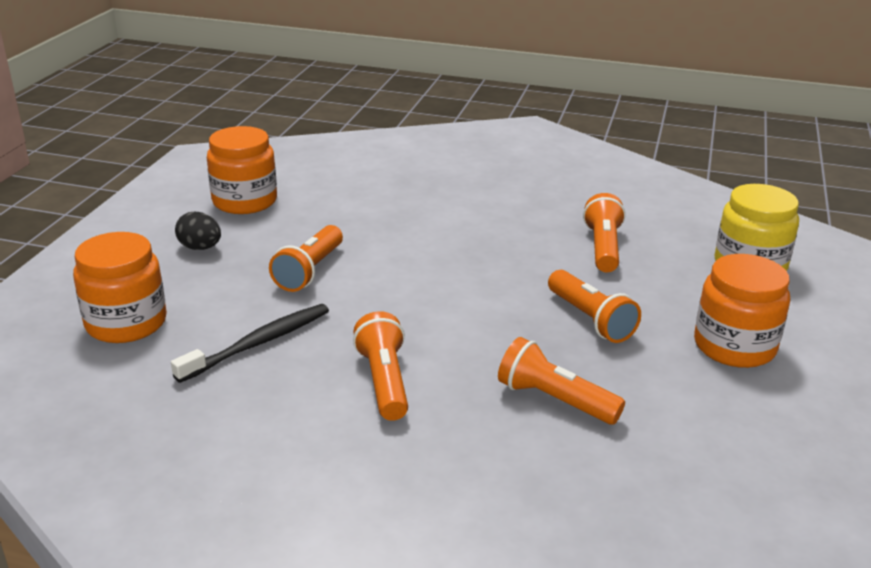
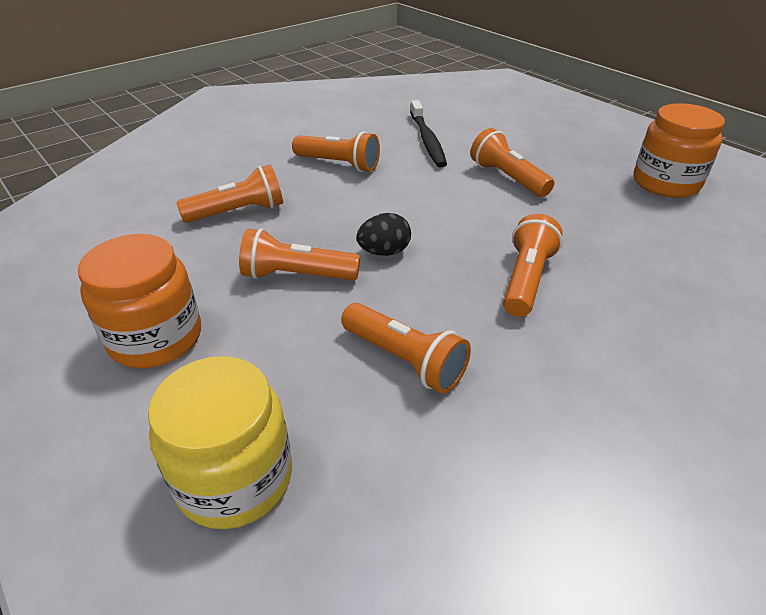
camera: 125 degrees right, 10 degrees up
(126, 323) = (492, 112): orange jar -> none
(200, 248) = (581, 149): black egg -> black egg (384, 252)
(466, 229) = (526, 279): none -> orange flashlight

